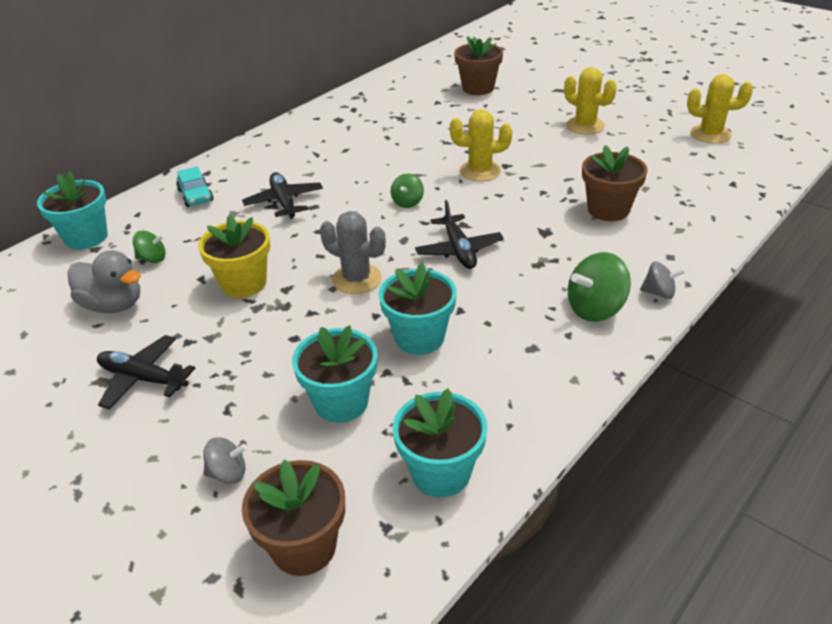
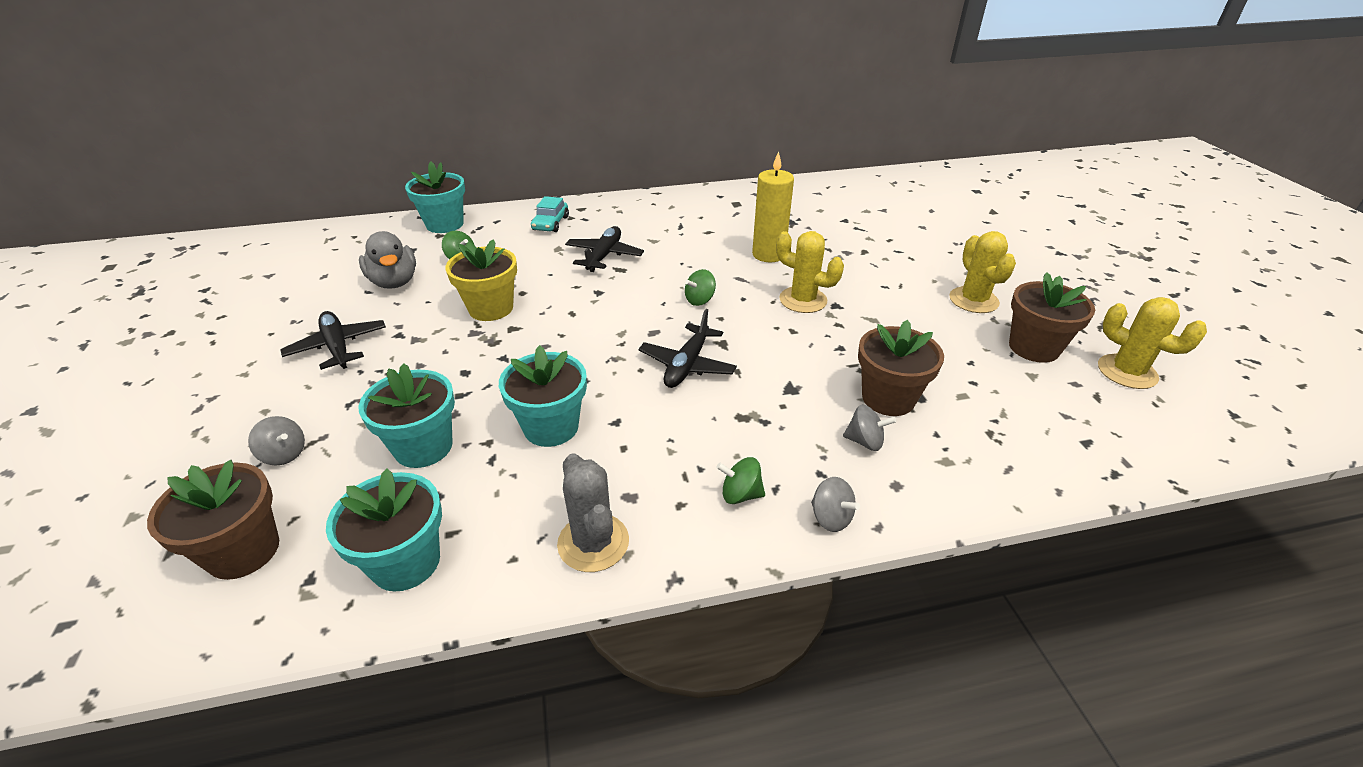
camera: 35 degrees right, 0 degrees up
(357, 279) = (572, 347): grey cactus -> grey cactus (593, 542)
(414, 149) = (768, 254): none -> yellow candle
(478, 88) = (902, 221): brown flower pot -> brown flower pot (1034, 348)
(595, 309) = (740, 494): green spinning top -> green spinning top, size x0.59
(625, 241) = (865, 441): none -> grey spinning top

